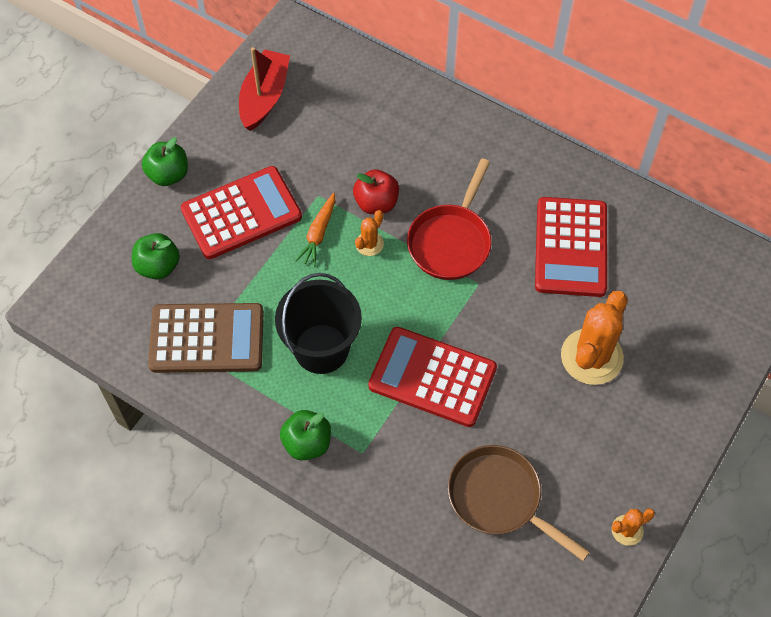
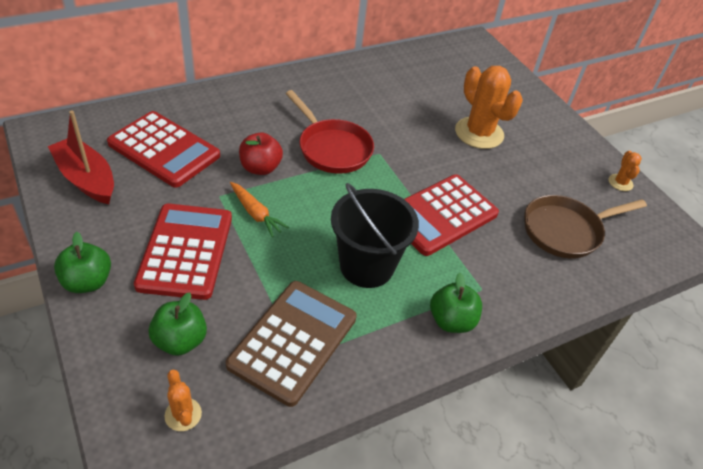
camera: 65 degrees left, 15 degrees down
(369, 244) = (293, 190): orange cactus -> orange cactus (183, 414)
(570, 247) = (387, 100): red calculator -> red calculator (164, 150)

